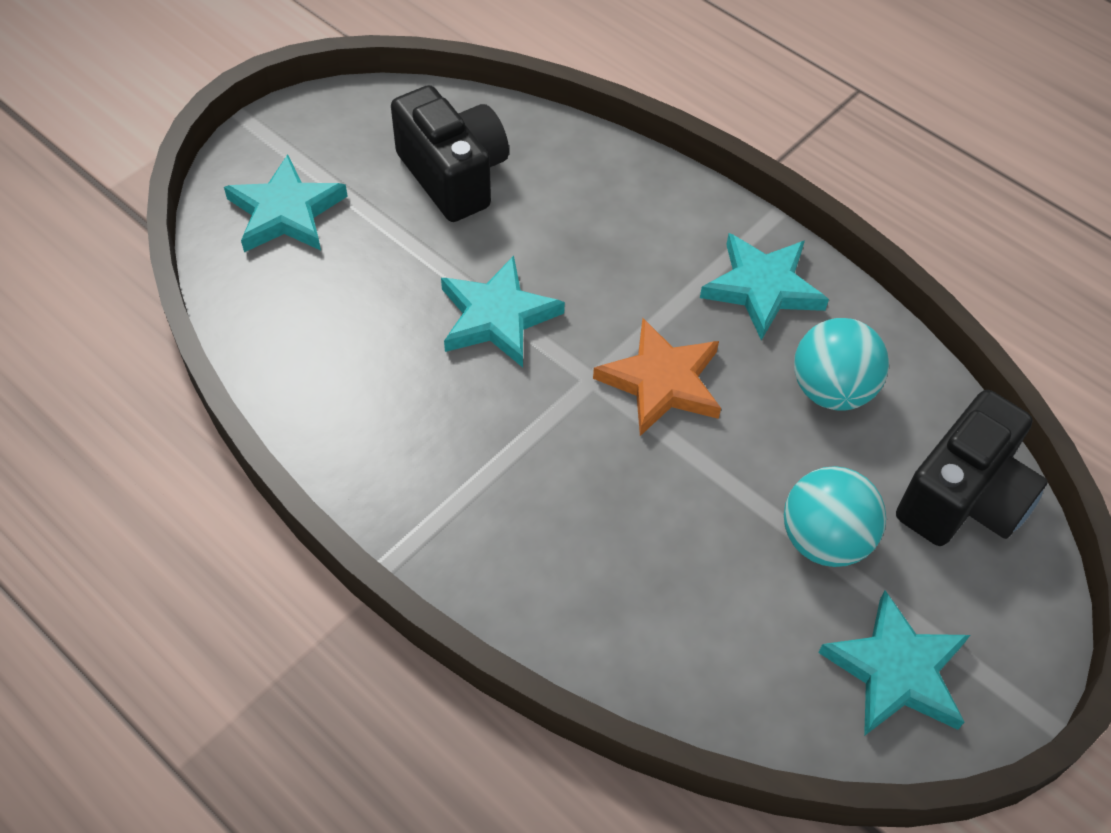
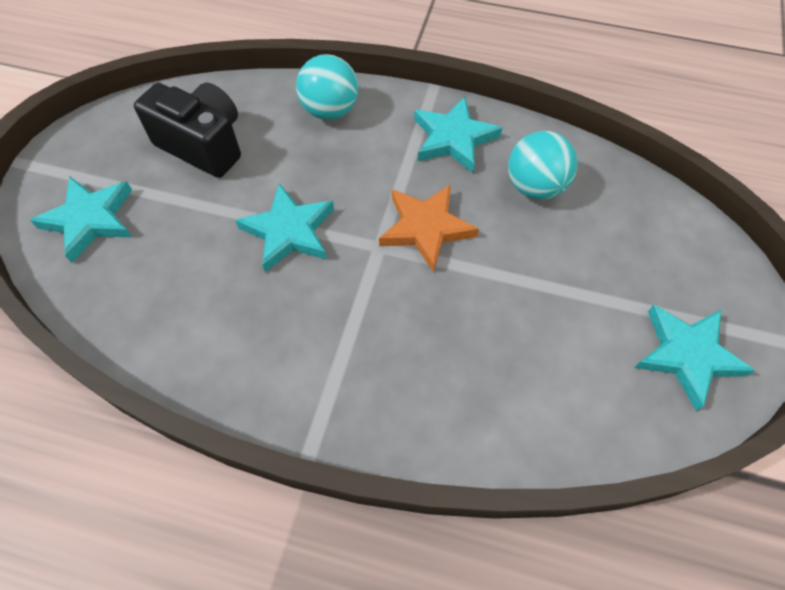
camera: 25 degrees left, 5 degrees up
(824, 539) = (591, 288): turquoise ball -> turquoise ball (330, 110)
(963, 498) = (654, 221): black camera -> none

